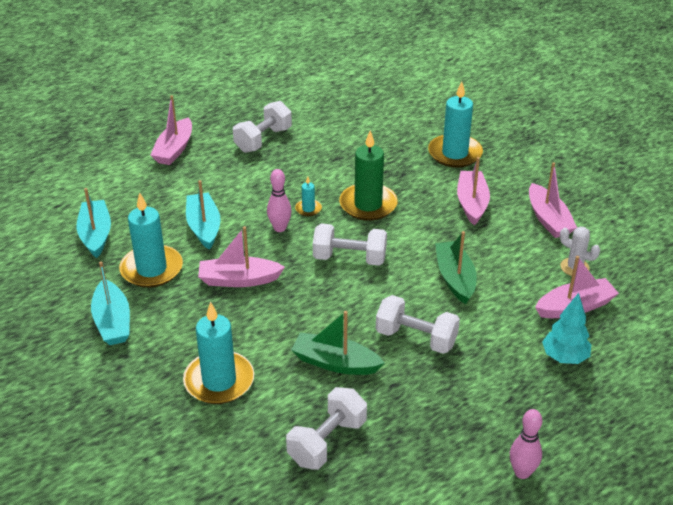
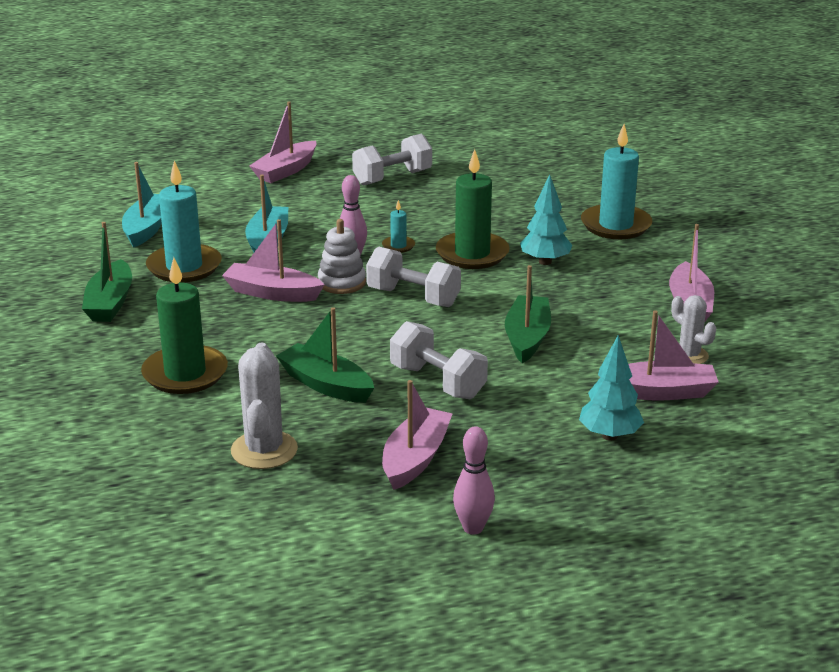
camera: 20 degrees right, 10 degrees down
(112, 322) = (110, 303): turquoise boat -> green boat
(219, 381) = (185, 374): turquoise candle -> green candle
(287, 256) = (342, 283): none -> white stacking toy
(327, 442) = (264, 450): white dumbbell -> white cactus
(425, 200) = (545, 262): none -> turquoise tree
(472, 203) = (602, 274): pink boat -> pink boat (415, 459)

